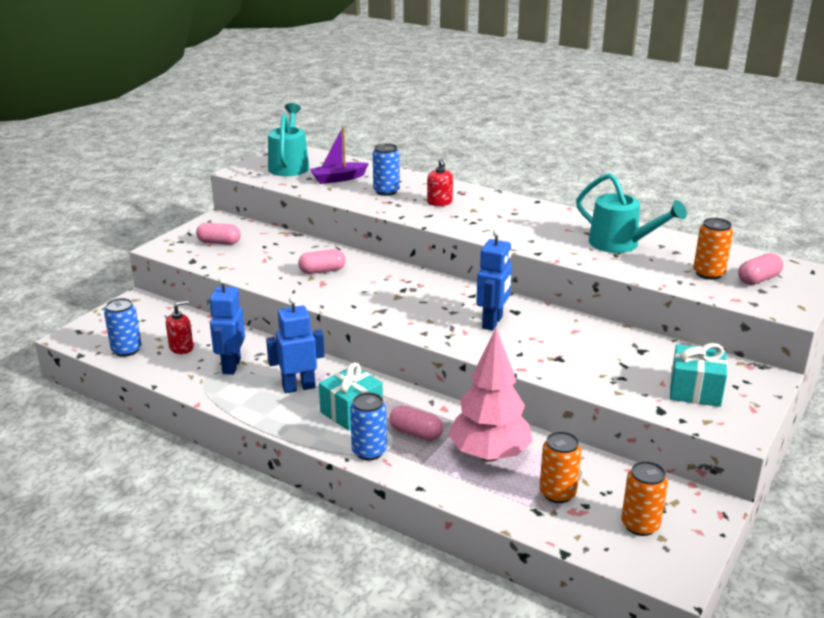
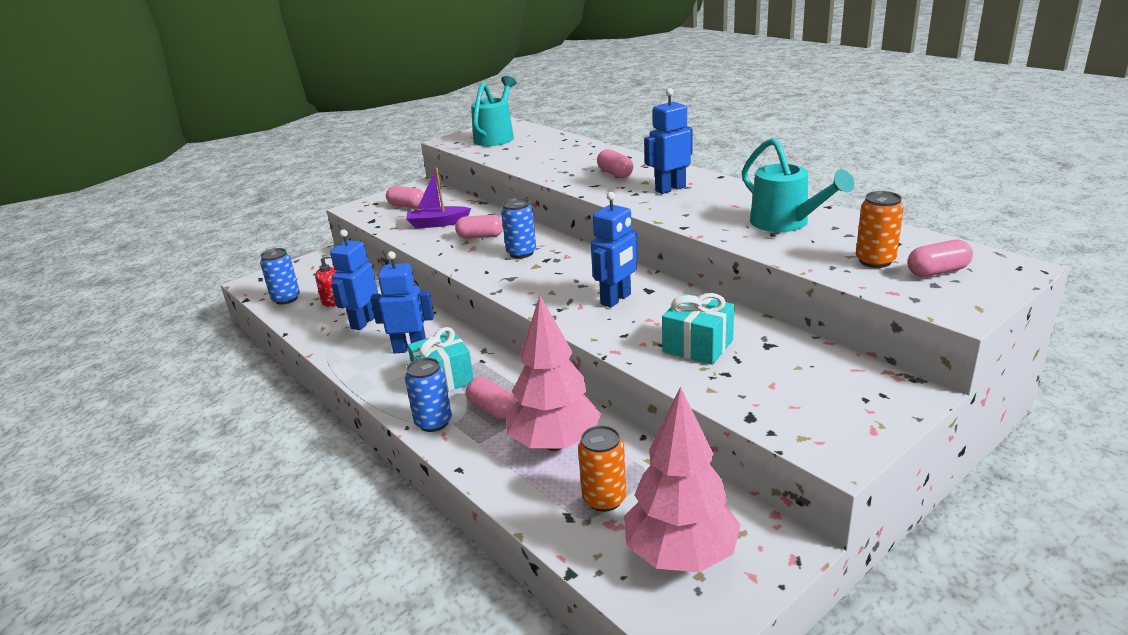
camera: 20 degrees right, 0 degrees up
(338, 179) = (532, 149): purple boat -> purple boat (438, 223)
(386, 191) = (569, 162): blue can -> blue can (521, 253)
(439, 202) = (615, 174): red soap dispenser -> pink capsule
(501, 216) = (670, 189): none -> blue robot
(640, 525) = (681, 555): orange can -> pink tree
(695, 390) = (808, 398): turquoise gift -> turquoise gift (698, 346)

